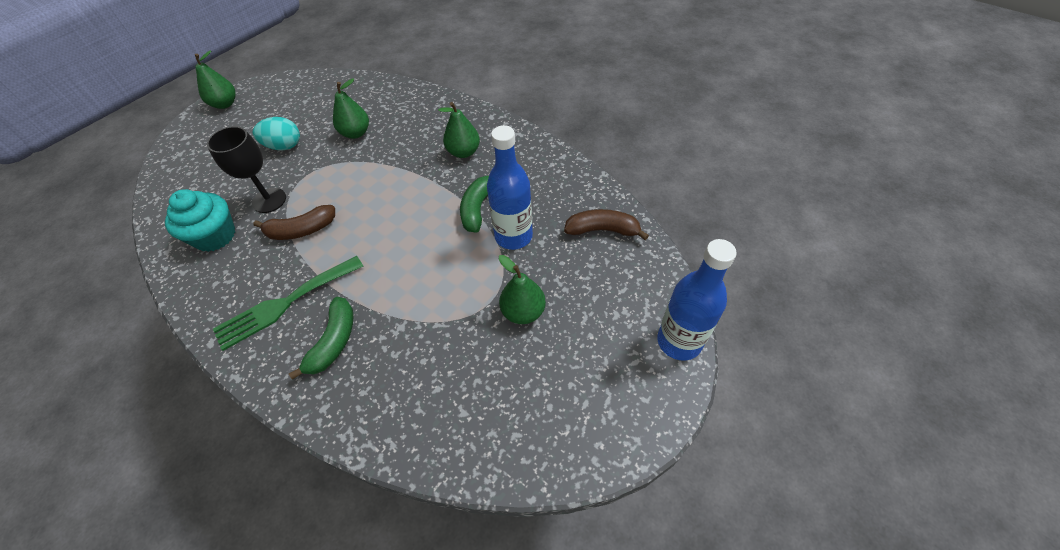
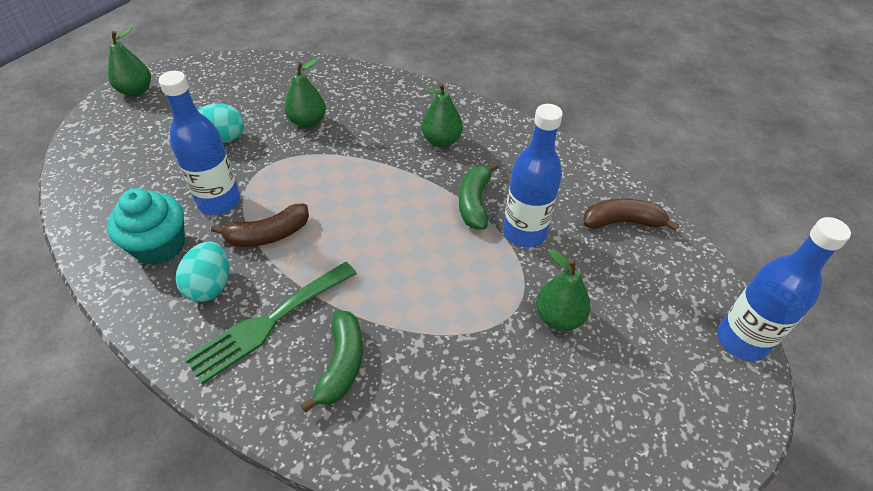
camera: 10 degrees left, 5 degrees down
(247, 271) = (210, 285): none -> turquoise egg
(269, 200) = (219, 201): black goblet -> blue bottle

